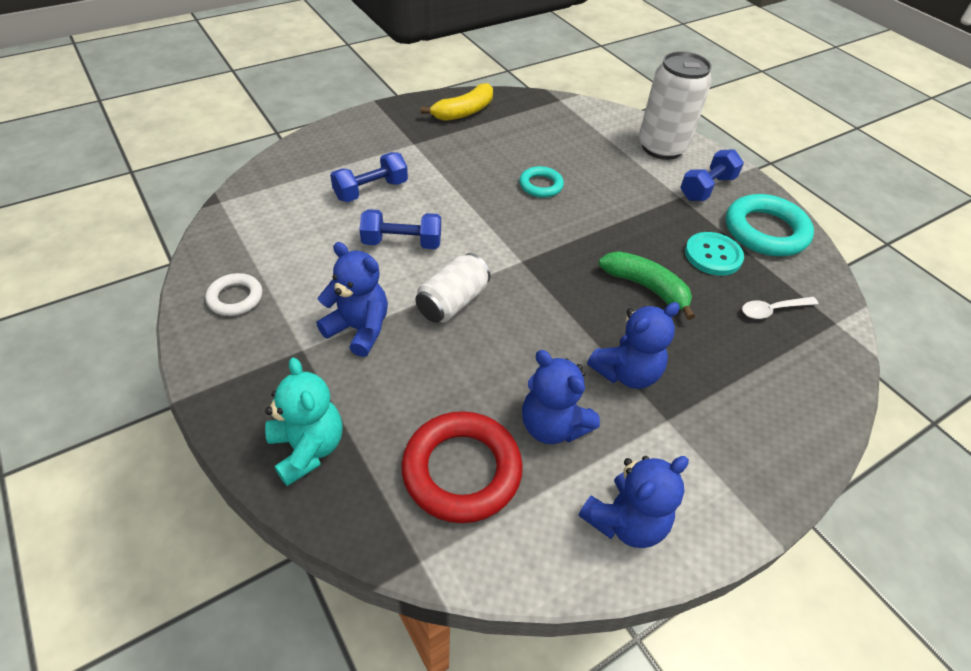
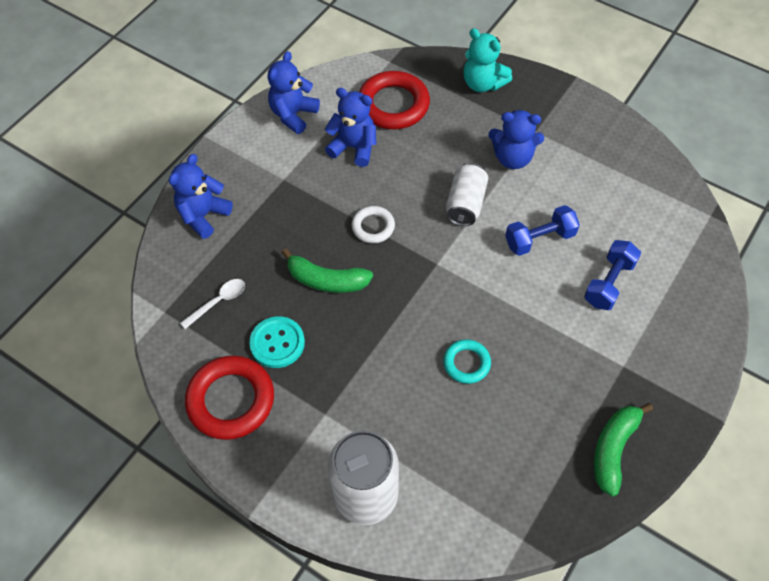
camera: 160 degrees right, 10 degrees up
(235, 298) = (610, 145): white ring -> white ring (373, 227)
(464, 112) = (613, 449): yellow banana -> green banana
(626, 373) = (319, 200): blue teddy bear -> blue teddy bear (203, 215)
(707, 188) = (299, 442): blue dumbbell -> none
(765, 231) = (231, 400): turquoise ring -> red ring

